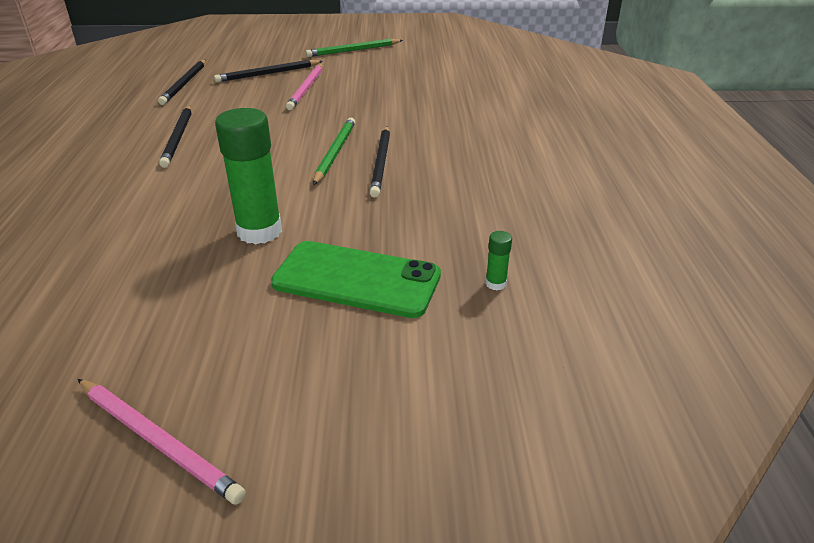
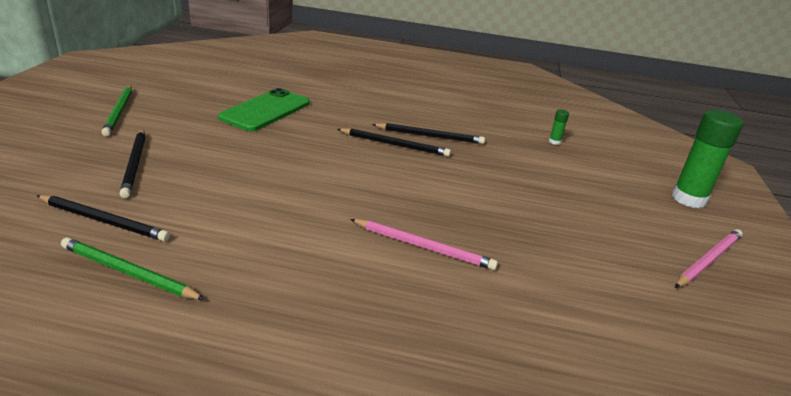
camera: 80 degrees left, 5 degrees down
(178, 137) = (280, 234): black pencil -> black pencil (429, 136)
(259, 231) = (487, 206): green glue stick -> green glue stick (688, 199)
(307, 88) = (206, 150): pink pencil -> pink pencil (423, 246)
(335, 153) = (367, 159): green pencil -> green pencil (129, 273)
(356, 279) = (550, 179): green phone -> green phone (266, 110)

